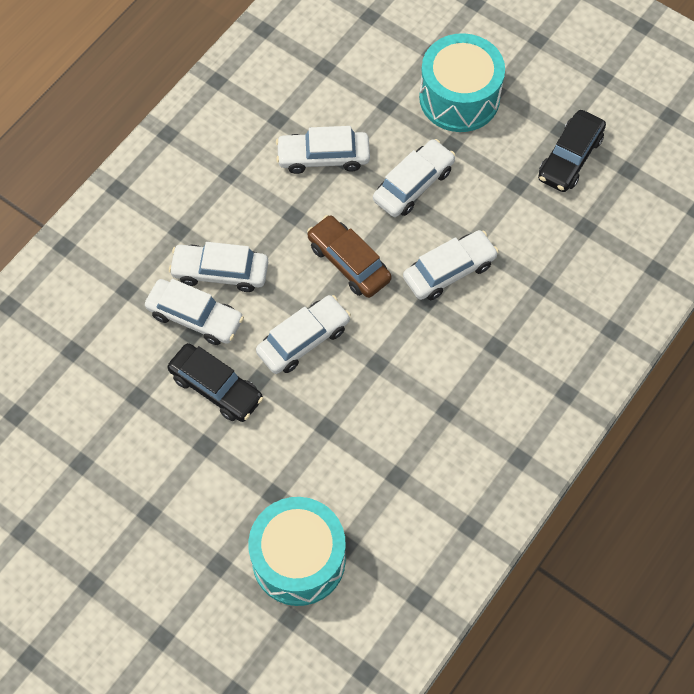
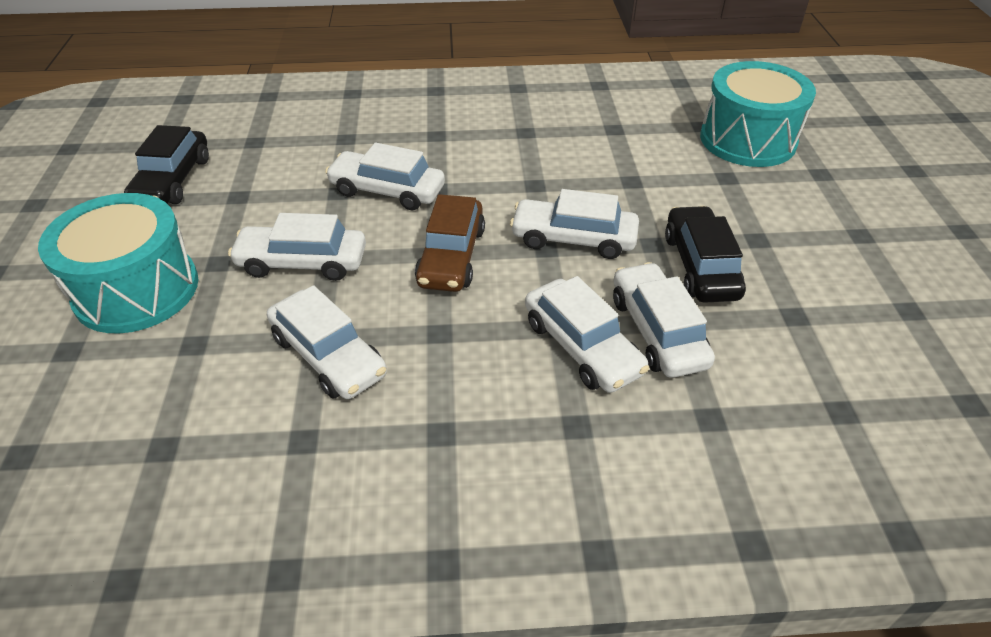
camera: 130 degrees left, 20 degrees down
(570, 158) = (173, 180): black car -> black car turned 105 degrees clockwise

